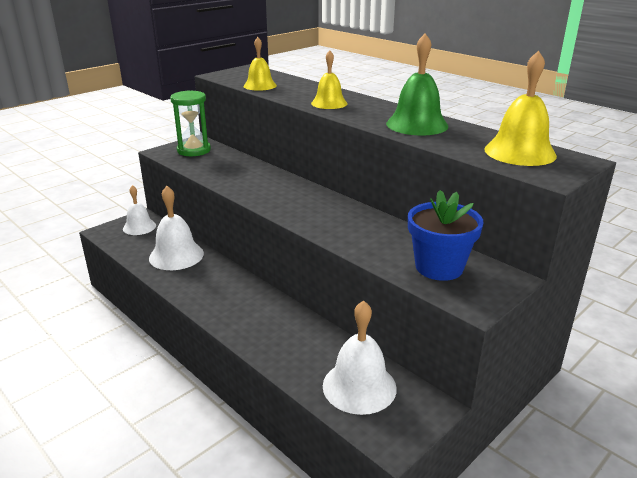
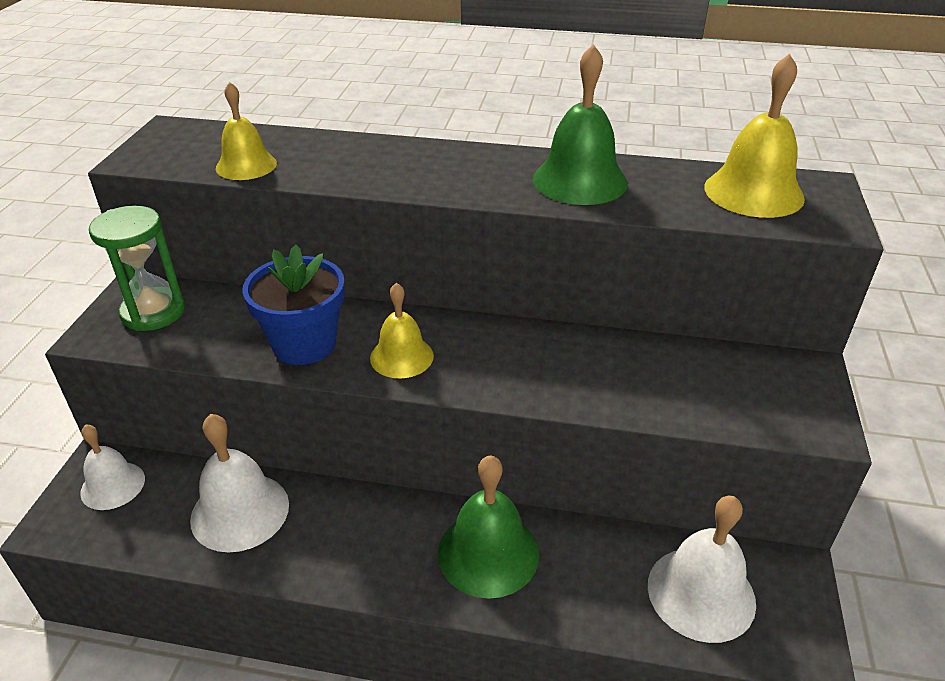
camera: 35 degrees left, 10 degrees up
(266, 318) = (488, 553): none -> green bell
(329, 103) = (408, 174): yellow bell -> yellow bell (401, 356)
(439, 267) = (728, 388): blue flower pot -> blue flower pot (304, 344)

